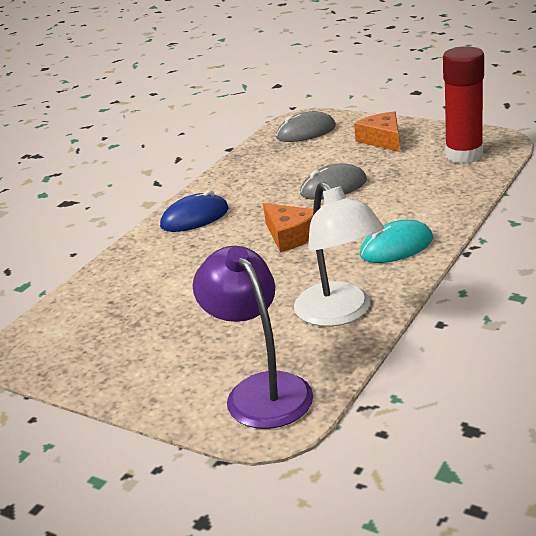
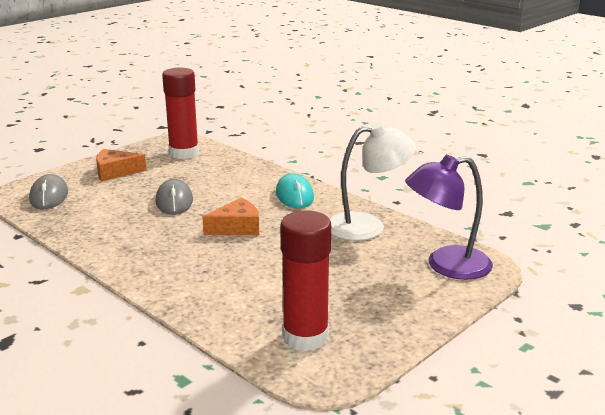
camera: 80 degrees left, 5 degrees down
(84, 326) = (305, 337): none -> red glue stick
(195, 218) = (153, 264): blue mouse -> none

